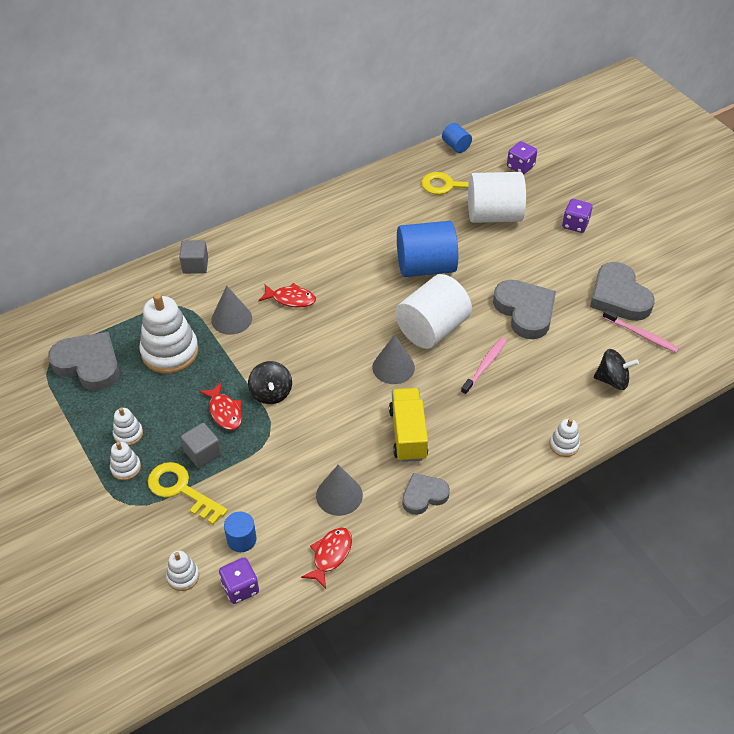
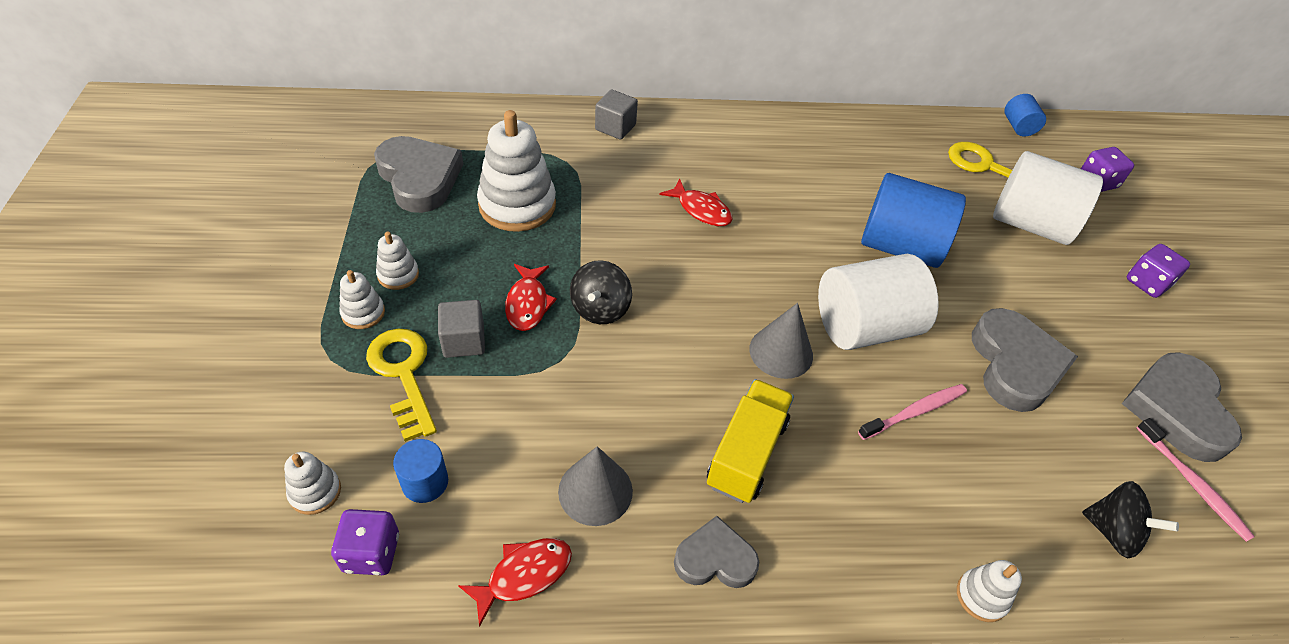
camera: 25 degrees right, 0 degrees up
(231, 319) = (614, 201): grey cone -> none

